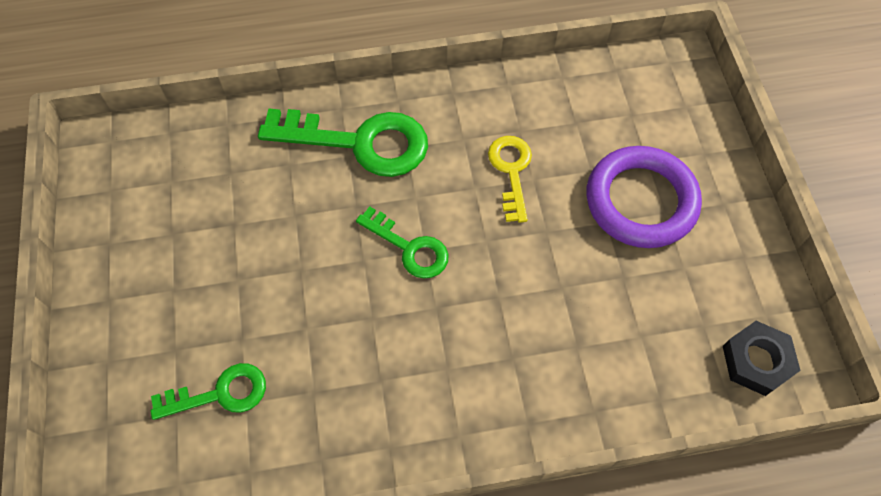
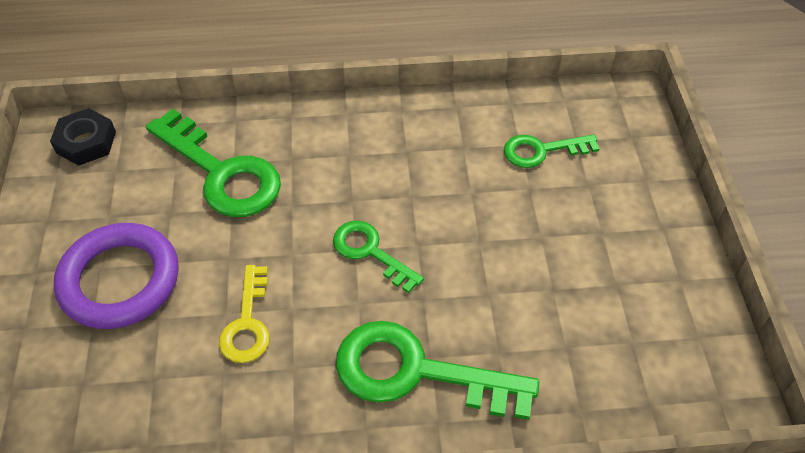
camera: 175 degrees left, 10 degrees down
(585, 330) = (222, 173): none -> green key

